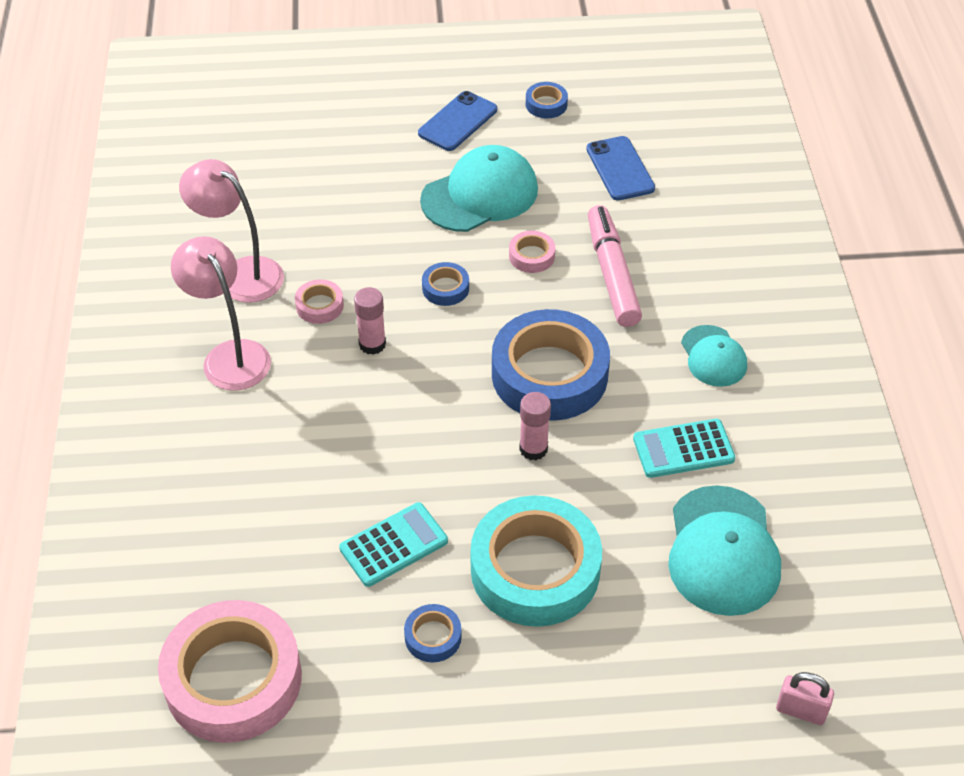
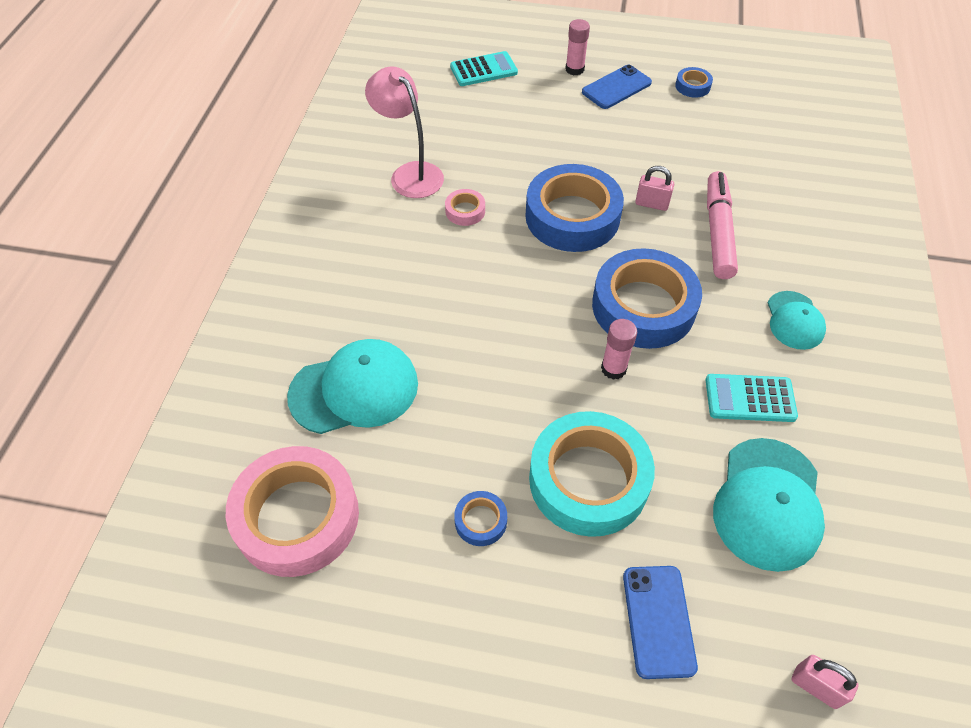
camera: 15 degrees right, 5 degrees up
(230, 355) = (381, 237): pink lamp -> none
(372, 344) = (499, 250): pink glue stick -> pink glue stick (574, 69)
(394, 545) = (469, 428): turquoise calculator -> turquoise calculator (483, 70)
(445, 288) = (572, 216): blue tape -> blue tape, size x2.35
(480, 195) = (620, 147): turquoise cap -> turquoise cap (354, 390)
(531, 256) = (651, 204): pink tape -> pink padlock
(620, 169) = (743, 147): blue phone -> blue phone (658, 621)

